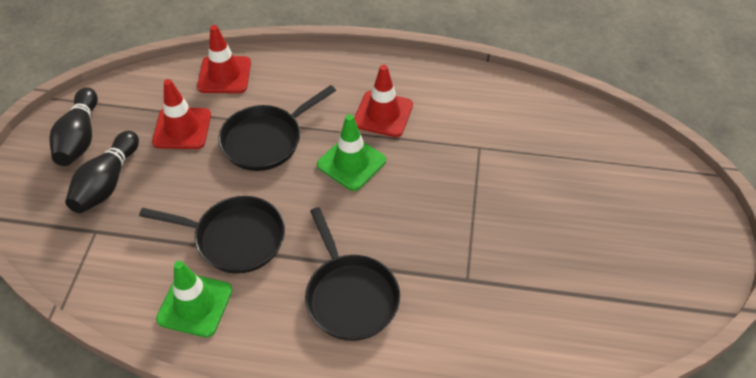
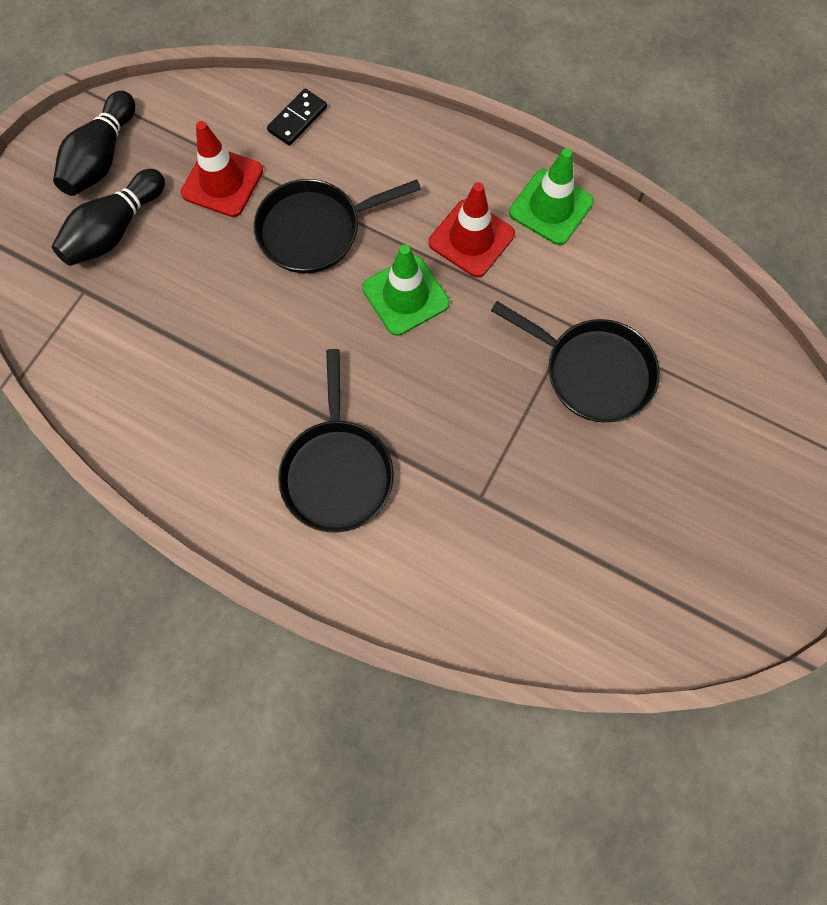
camera: 20 degrees right, 20 degrees up
(195, 305) = (163, 421): green traffic cone -> green traffic cone (551, 207)
(224, 75) = (297, 119): red traffic cone -> black domino
(235, 238) = (234, 352): black pan -> black pan (592, 372)

